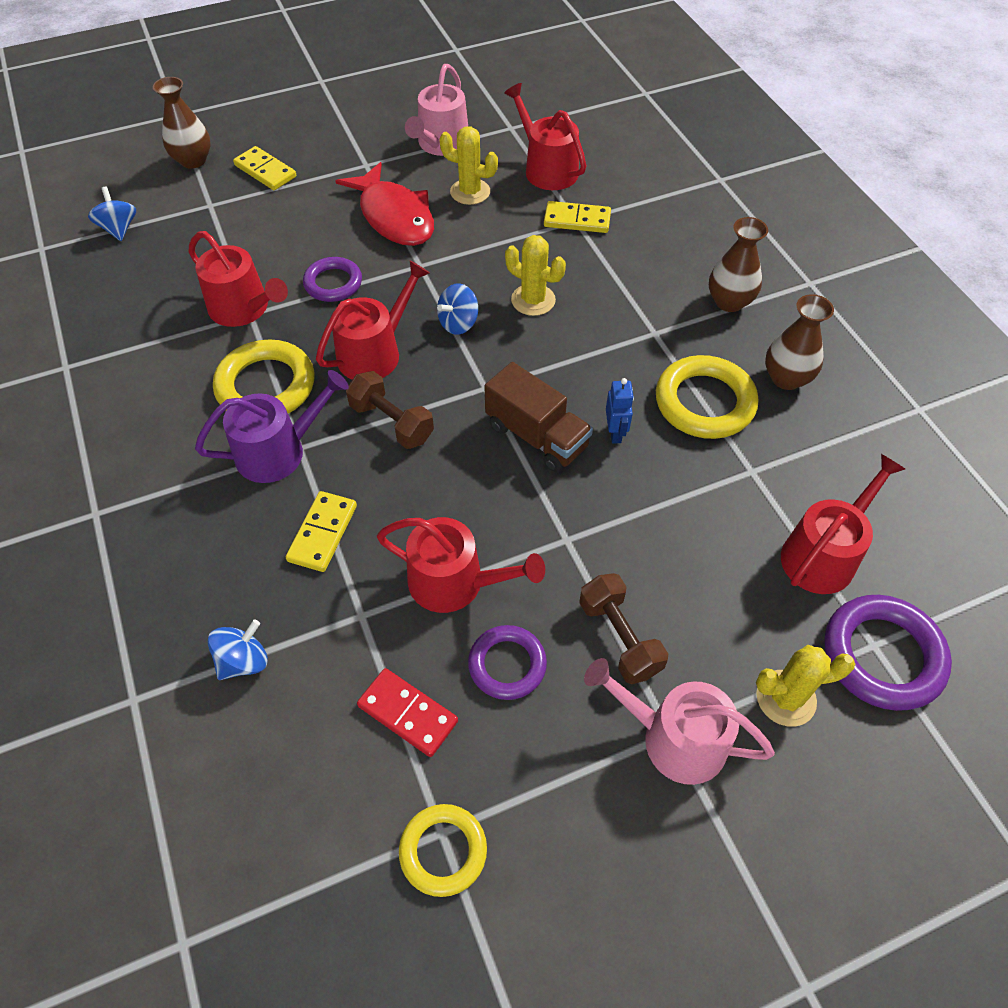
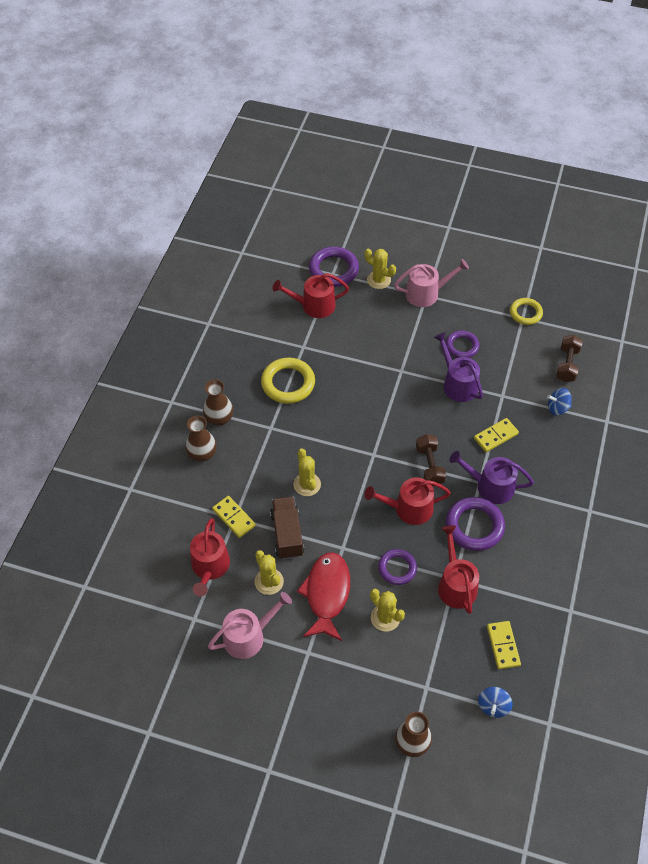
camera: 140 degrees left, 0 degrees up
(265, 171) = (373, 694): yellow domino -> yellow domino (503, 646)
(266, 386) = (474, 526): yellow ring -> purple ring
(306, 233) = (385, 618): none -> yellow cactus
(408, 713) = (509, 354): red domino -> none
(455, 582) = (457, 384): red watering can -> purple watering can
(458, 323) = (355, 497): blue spinning top -> none
(536, 436) = (373, 417): brown truck -> brown truck (287, 534)
(615, 433) = (339, 396): blue robot -> none
(619, 637) = (414, 329): brown dumbbell -> brown dumbbell (567, 365)
(674, 738) = (426, 293): pink watering can -> pink watering can turned 75 degrees counterclockwise
(786, 378) = (242, 369): brown vase -> brown vase (202, 454)

